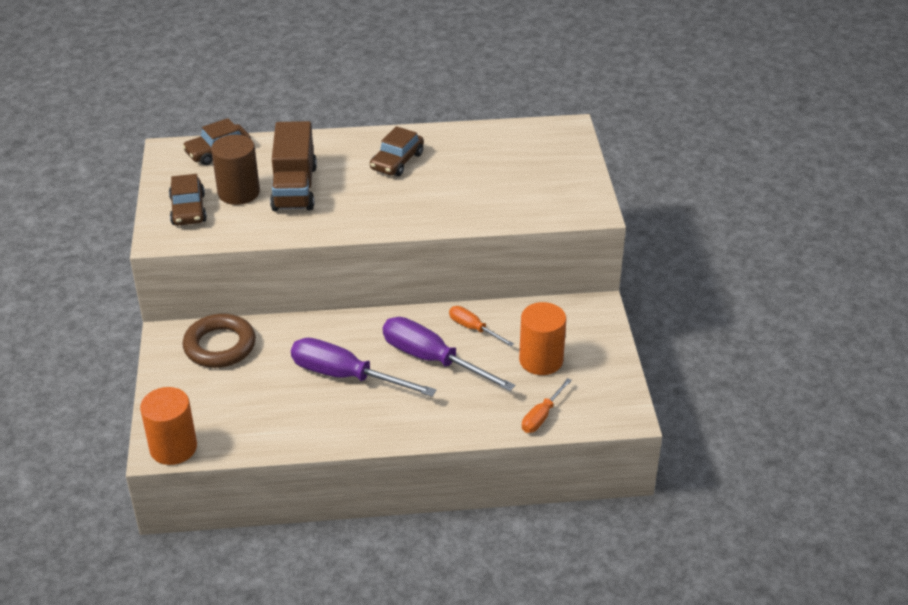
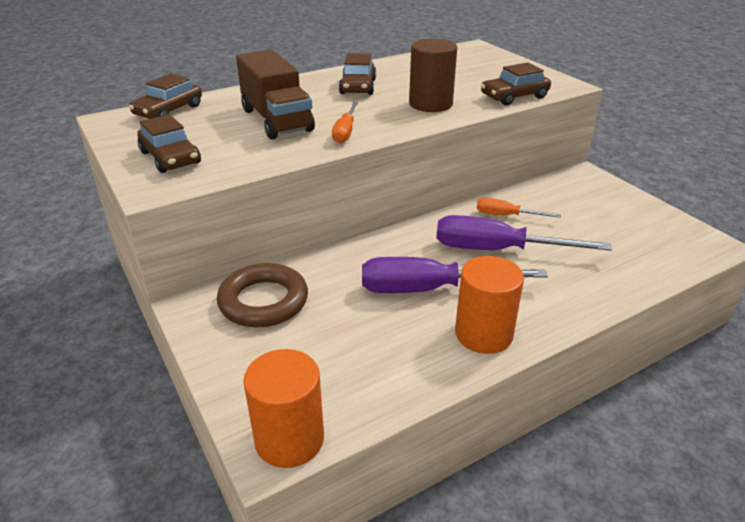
camera: 25 degrees left, 5 degrees down
(238, 192) = (218, 134): brown cylinder -> brown cylinder (430, 104)
(525, 214) = (514, 97): none -> brown car
(541, 360) = (591, 223): orange cylinder -> orange cylinder (483, 334)
(542, 416) = (649, 267): orange screwdriver -> orange screwdriver (345, 132)

